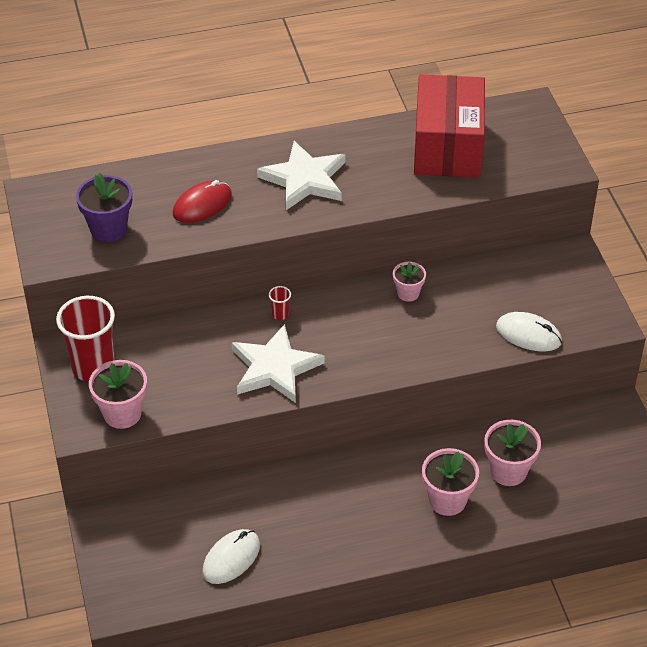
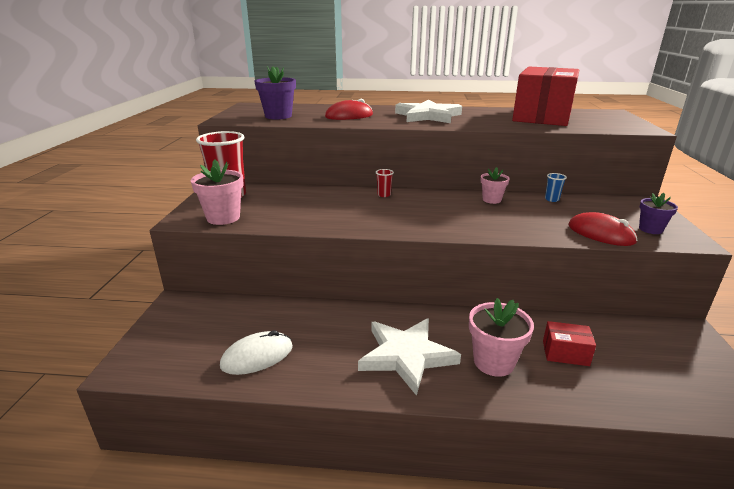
camera: 20 degrees right, 20 degrees down
(274, 368) = (361, 216): white star -> white star (406, 356)
(474, 274) = (552, 199): none -> blue cup
(508, 471) = (565, 353): pink flower pot -> red box
(528, 334) = (600, 233): white mouse -> red mouse
(576, 312) = (650, 229): none -> purple flower pot

